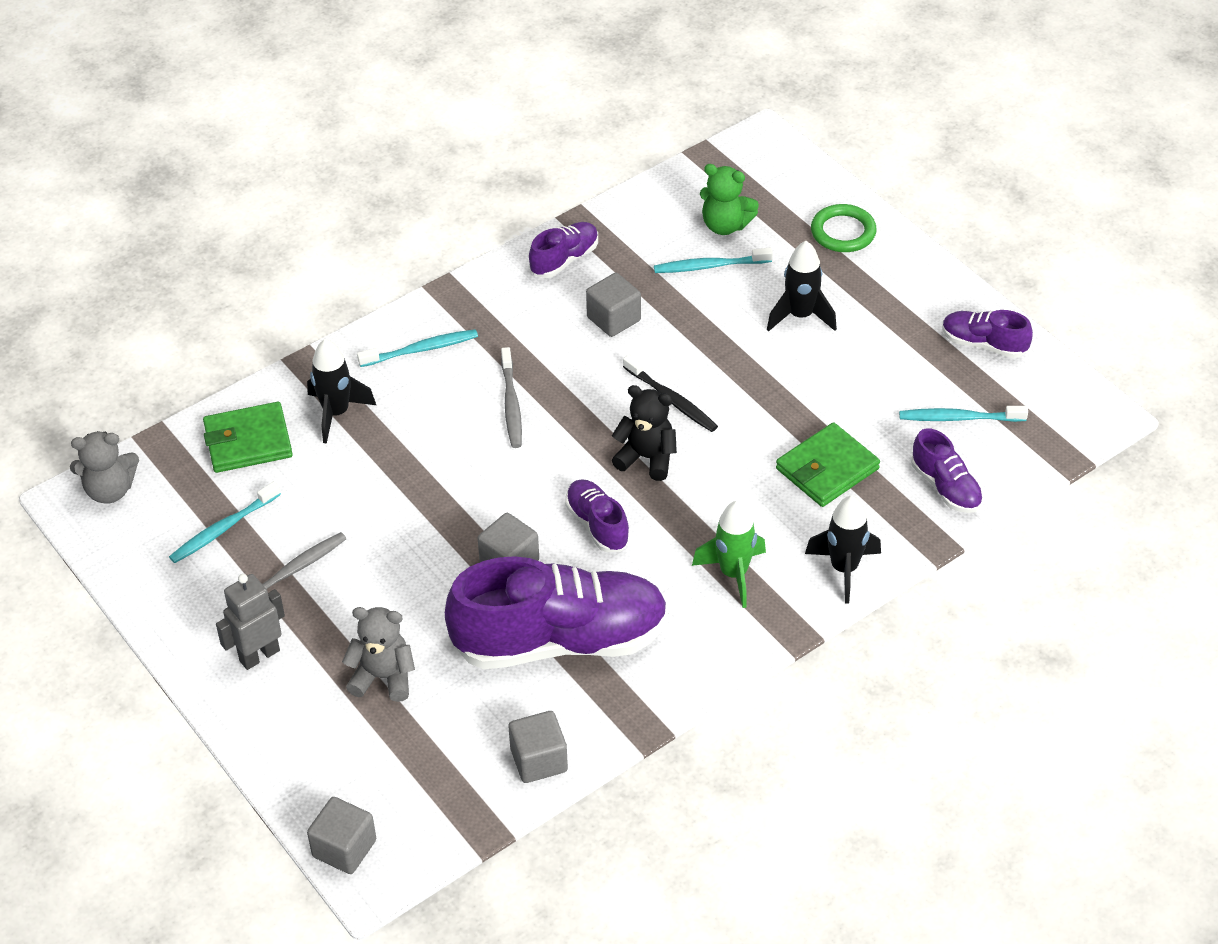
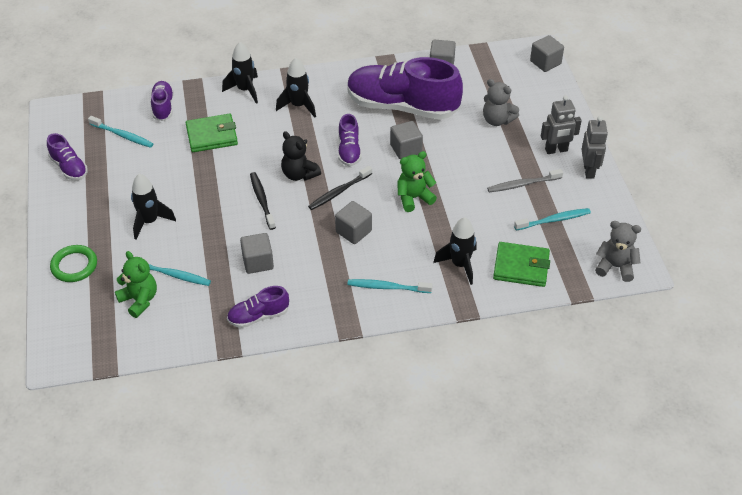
camera: 155 degrees left, 0 degrees up
(192, 636) = (589, 171): none -> grey robot
(452, 485) = (414, 198): none -> green teddy bear
(511, 404) = (353, 231): grey toothbrush -> grey cube
(569, 453) = (339, 192): none -> black toothbrush
(733, 574) = (298, 106): green rocket -> black rocket

